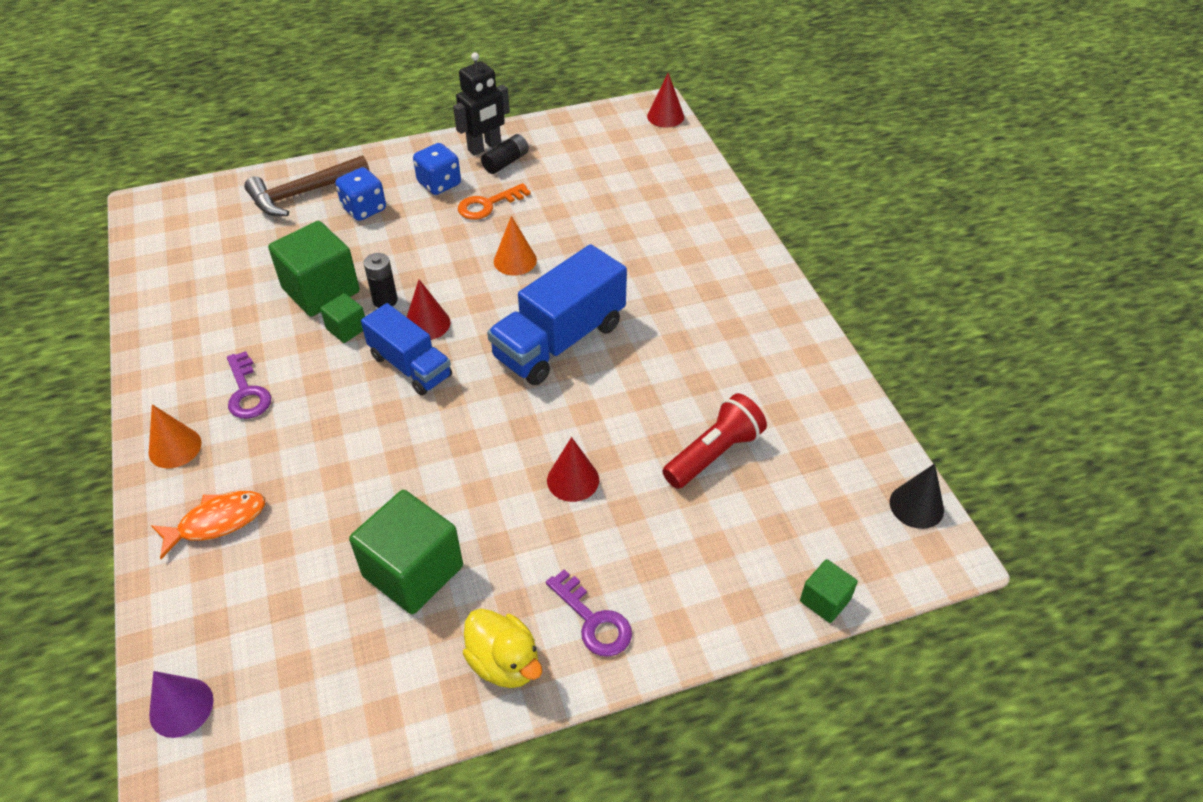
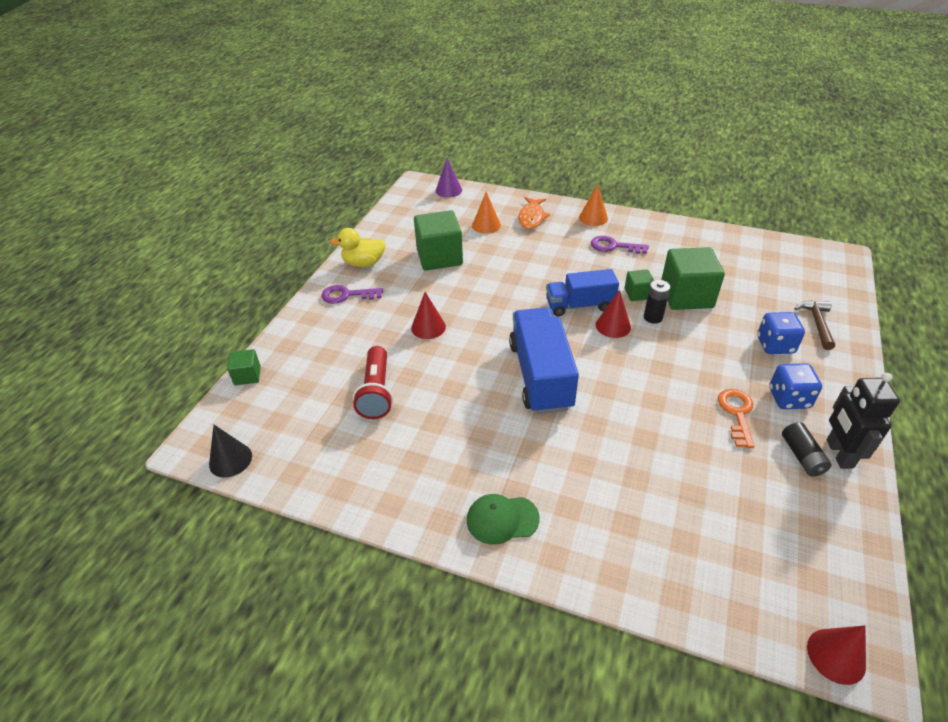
camera: 130 degrees right, 5 degrees down
(303, 193) = (817, 323): brown hammer -> brown hammer, size x0.65
(515, 260) = (648, 395): orange cone -> orange cone (486, 225)
(743, 283) = (502, 519): none -> green cap

